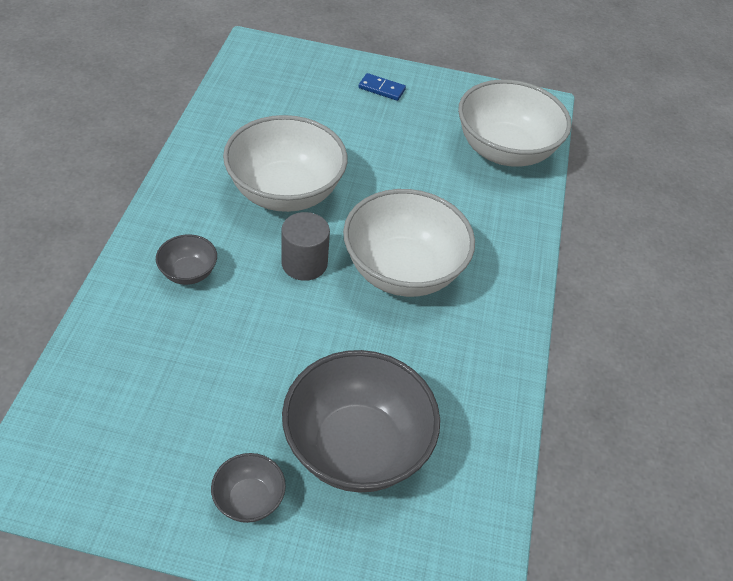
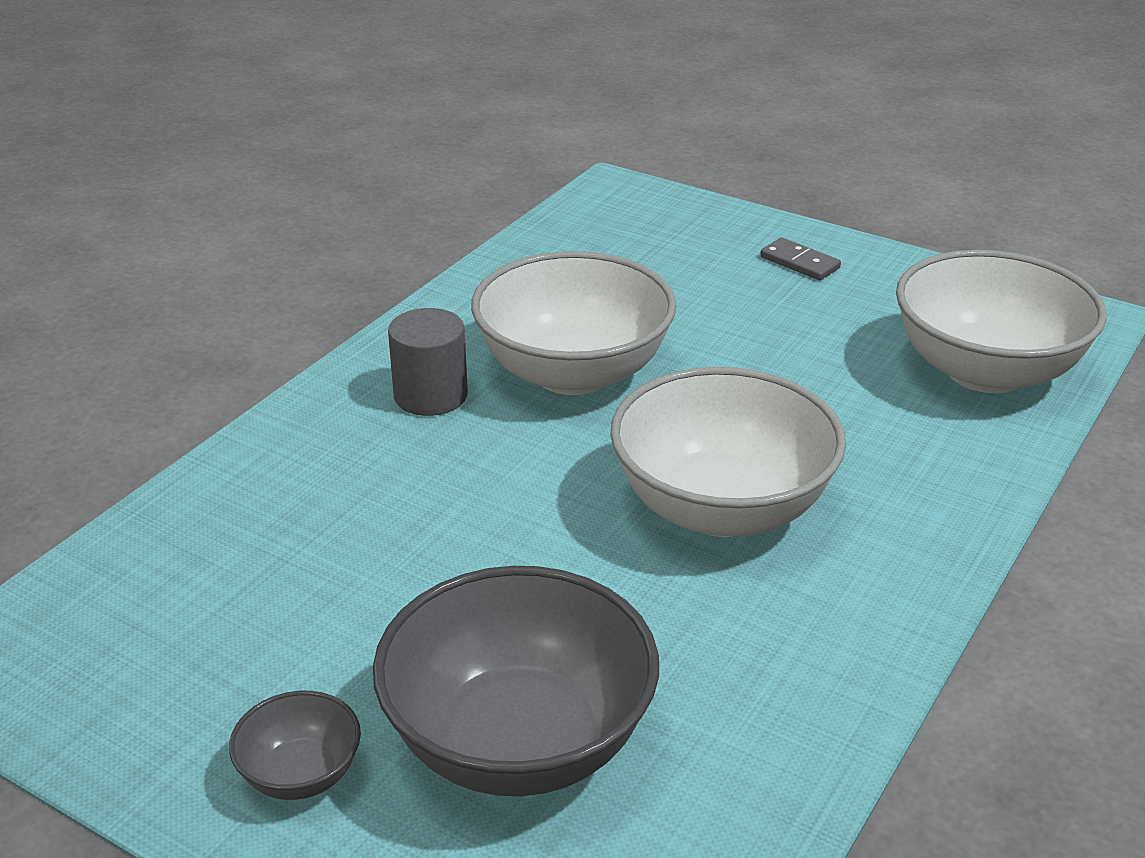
camera: 25 degrees right, 15 degrees down
(188, 273) = (368, 451): grey bowl -> none
(304, 263) = (557, 469): grey cylinder -> grey cylinder (430, 395)
(382, 89) = (800, 262): blue domino -> grey domino

